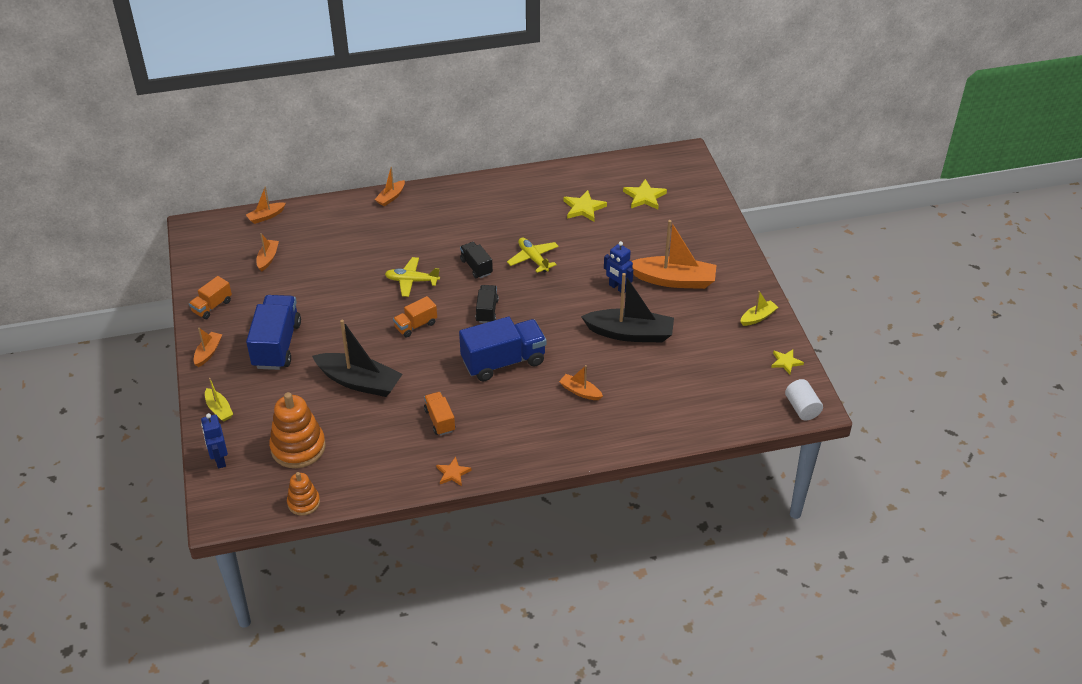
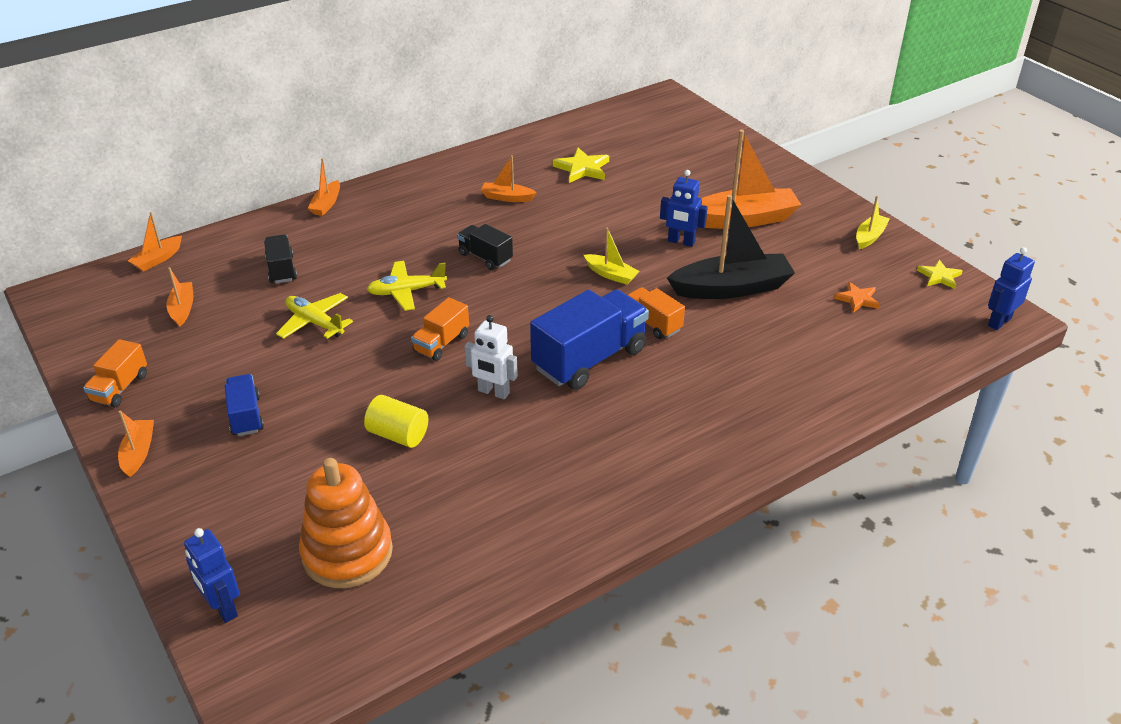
camera: 20 degrees left, 5 degrees down
(219, 409) = (190, 530): yellow boat -> yellow boat (611, 275)
(277, 345) = (246, 416): blue truck -> blue truck, size x0.53
(303, 503) = (397, 636): orange stacking toy -> none
(359, 382) = (398, 435): black boat -> yellow cylinder
(430, 369) = (493, 392): none -> white robot
(440, 420) = (545, 456): orange truck -> orange truck (653, 323)
(453, 473) = (607, 524): orange star -> orange star (857, 299)
(487, 311) = (530, 304): black truck -> black truck (282, 269)
(533, 259) = (554, 233): yellow plane -> yellow plane (315, 323)
(580, 391) = (715, 370): orange boat -> orange boat (507, 197)
(644, 197) = (647, 144): yellow star -> none
(802, 408) = (999, 322): white cylinder -> blue robot

